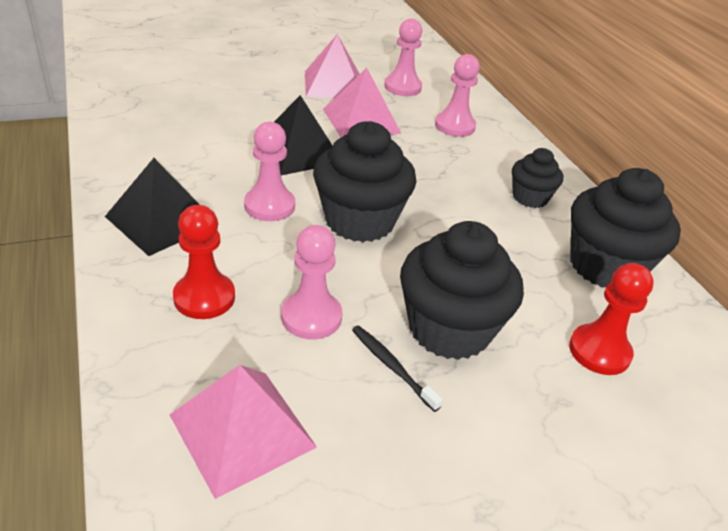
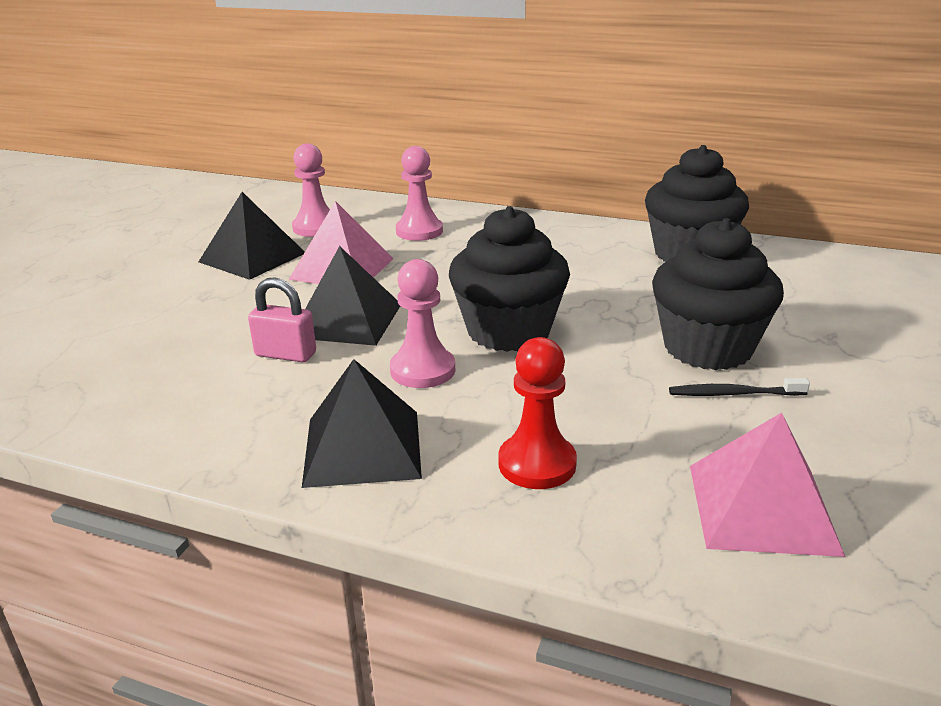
camera: 45 degrees left, 10 degrees down
(234, 148) = (285, 354): none -> pink padlock
(311, 317) = (629, 410): pink pawn -> none
(333, 85) = (252, 257): pink pyramid -> black pyramid
(530, 198) = (568, 244): black cupcake -> none
(599, 351) = (786, 298): red pawn -> none

